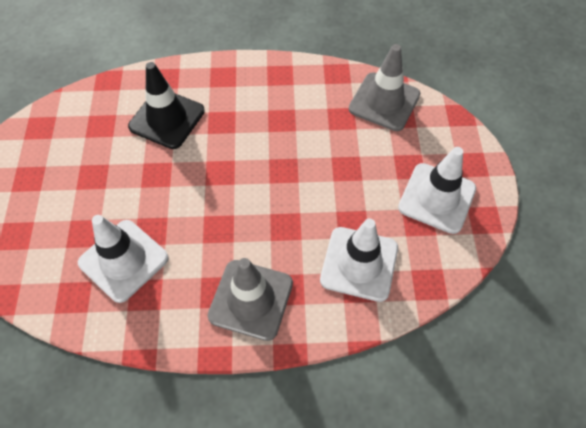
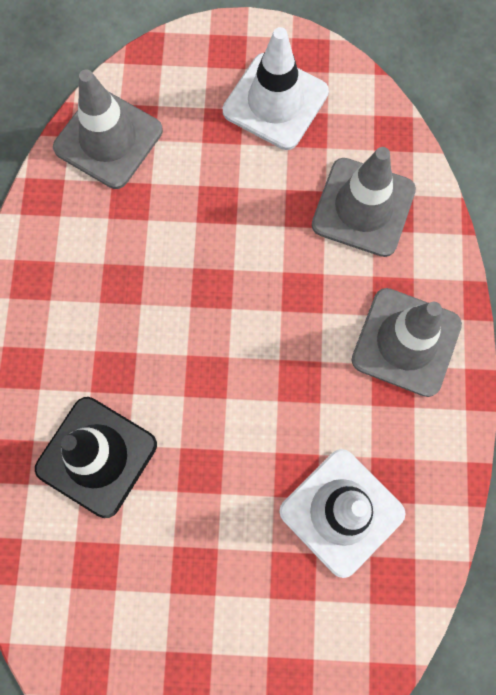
camera: 85 degrees left, 15 degrees up
(359, 264) = (363, 207): white traffic cone -> grey traffic cone

